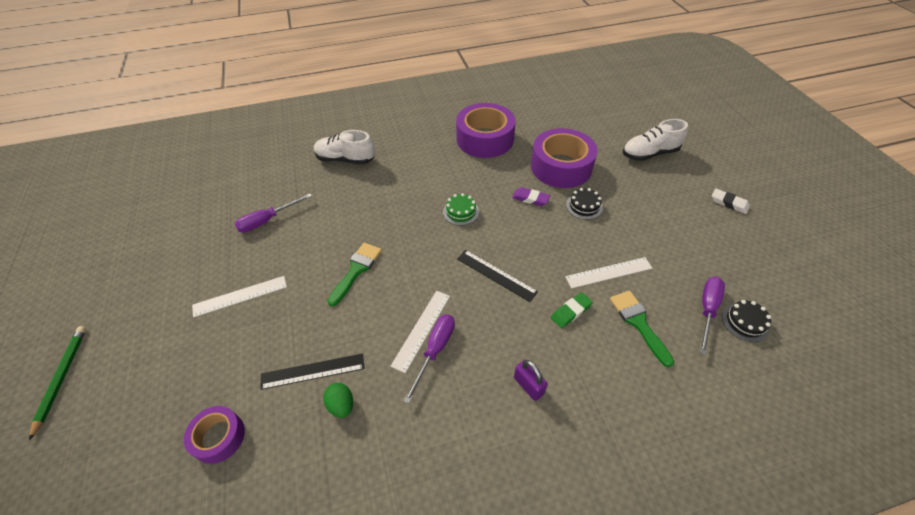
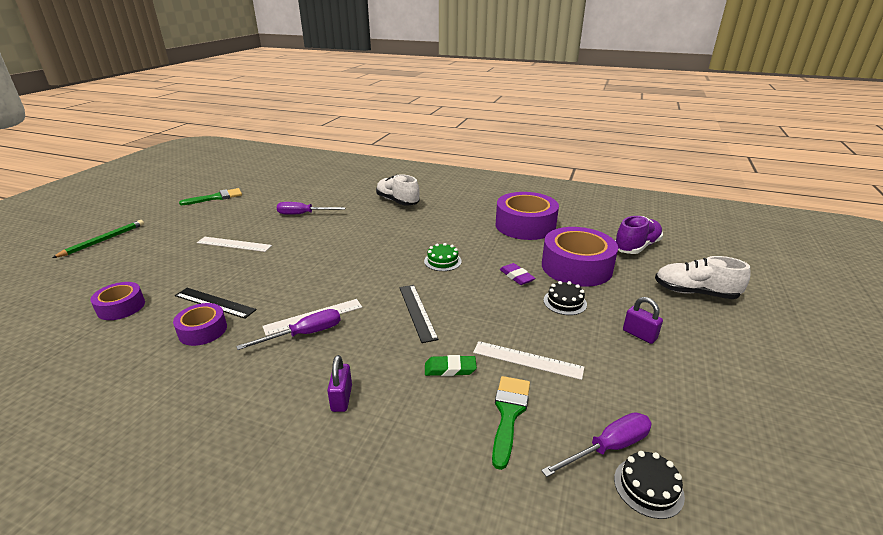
camera: 35 degrees right, 20 degrees down
(341, 405) = (203, 330): green egg -> purple tape
(356, 270) = (319, 262): green brush -> green brush (216, 197)
(581, 125) = (636, 247): none -> purple shoe
(650, 210) = (639, 335): none -> purple padlock
(729, 203) = (759, 372): white eraser -> none

